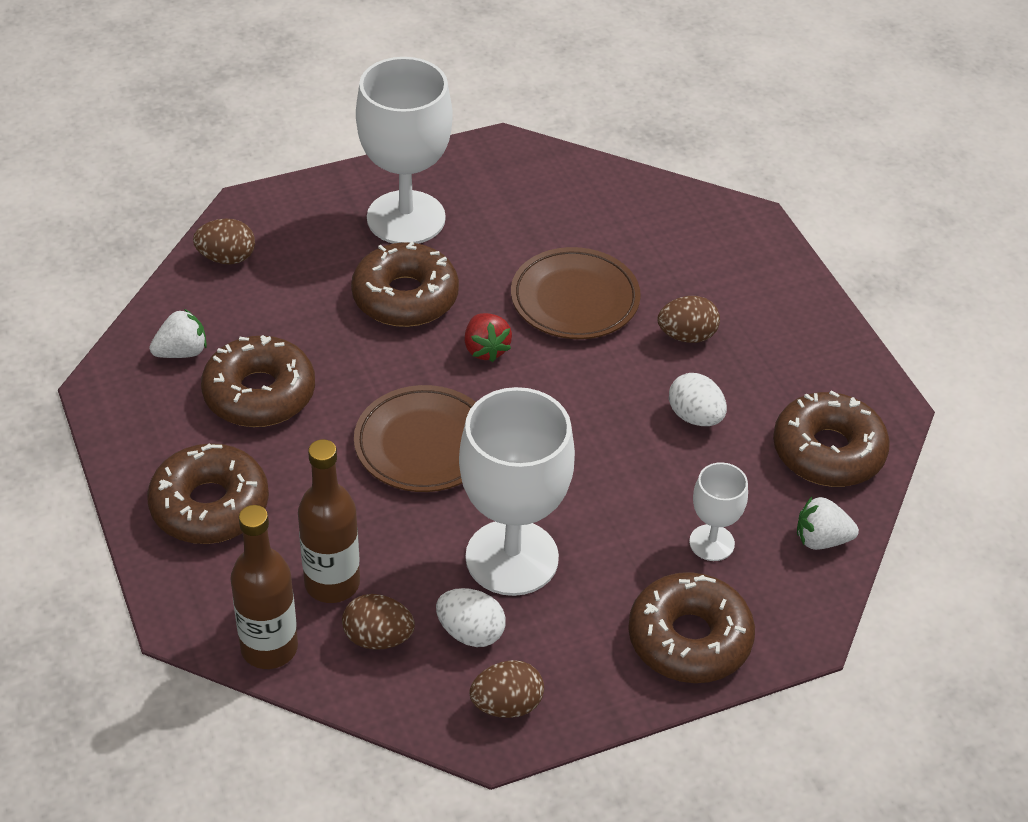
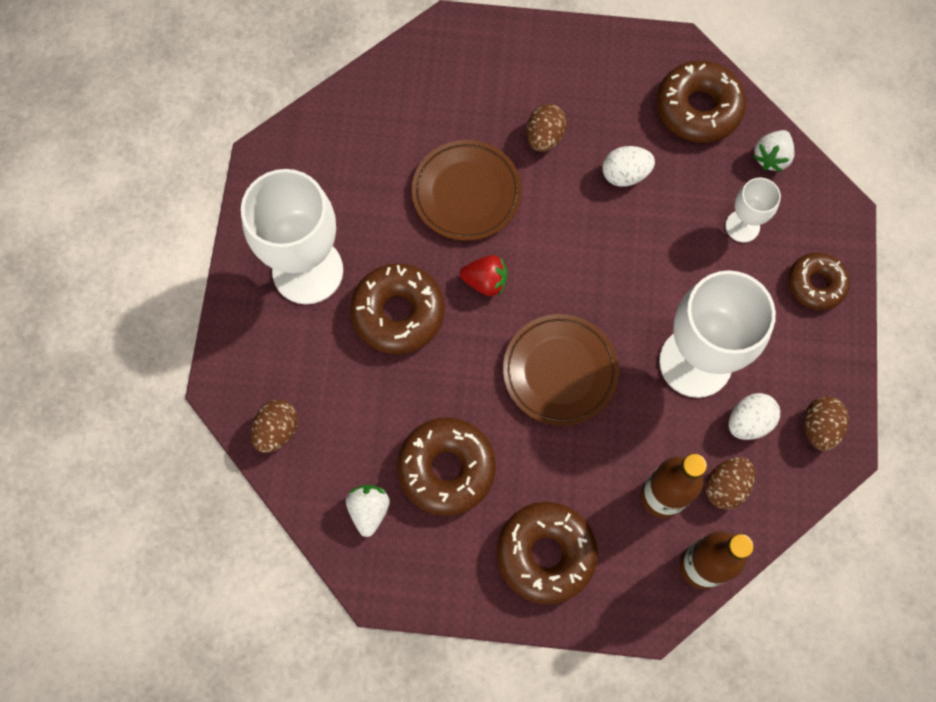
camera: 60 degrees left, 25 degrees up
(689, 639) = (815, 284): brown donut -> brown donut, size x0.65

